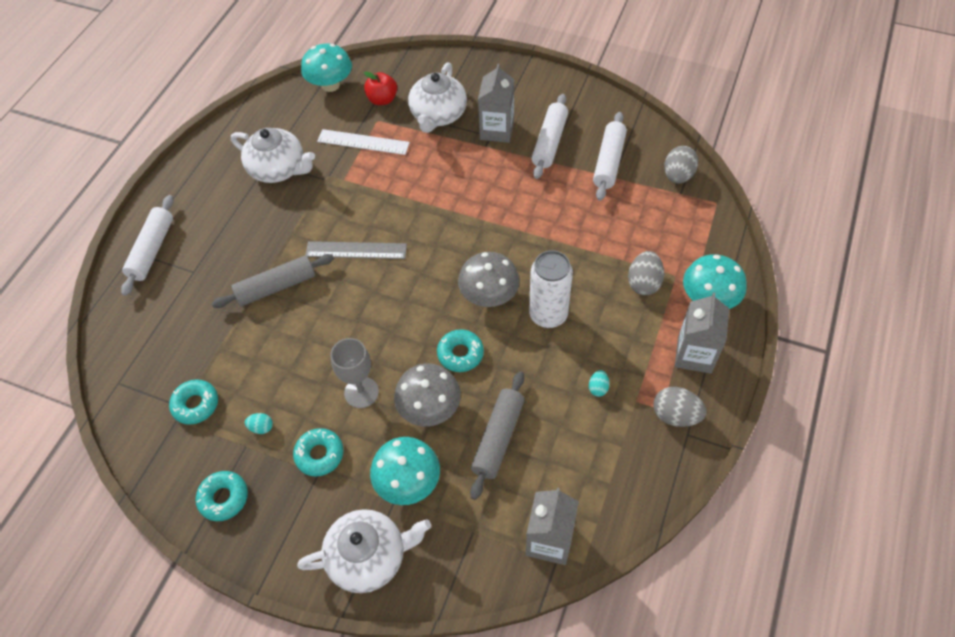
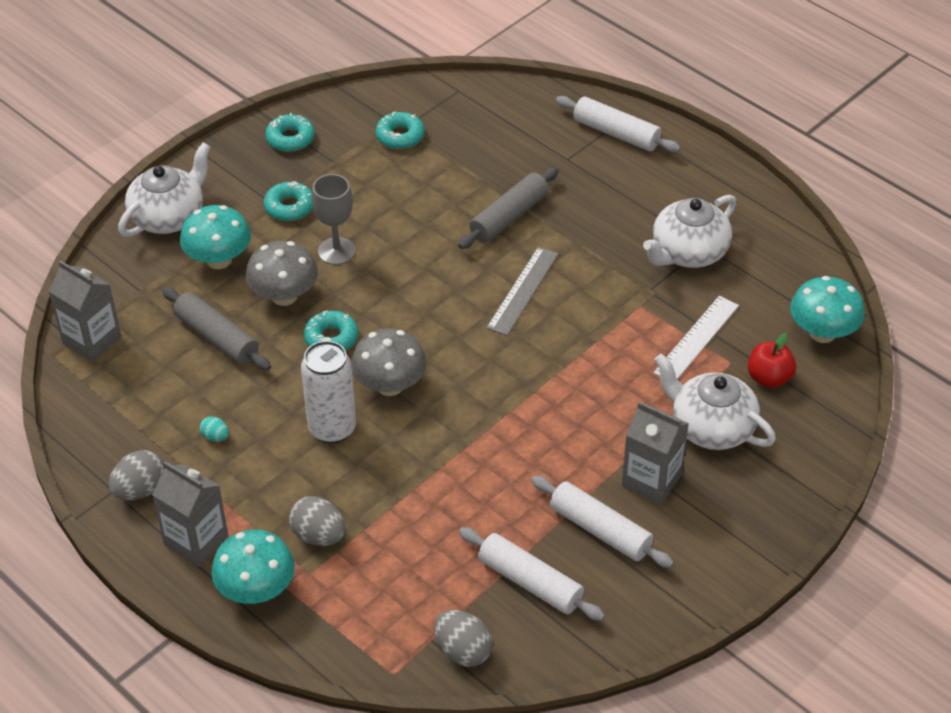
camera: 110 degrees right, 10 degrees down
(261, 427) = (345, 175): turquoise egg -> none
(276, 287) = (509, 217): grey rolling pin -> grey rolling pin turned 45 degrees clockwise
(369, 557) = (169, 217): white teapot -> white teapot turned 150 degrees counterclockwise

